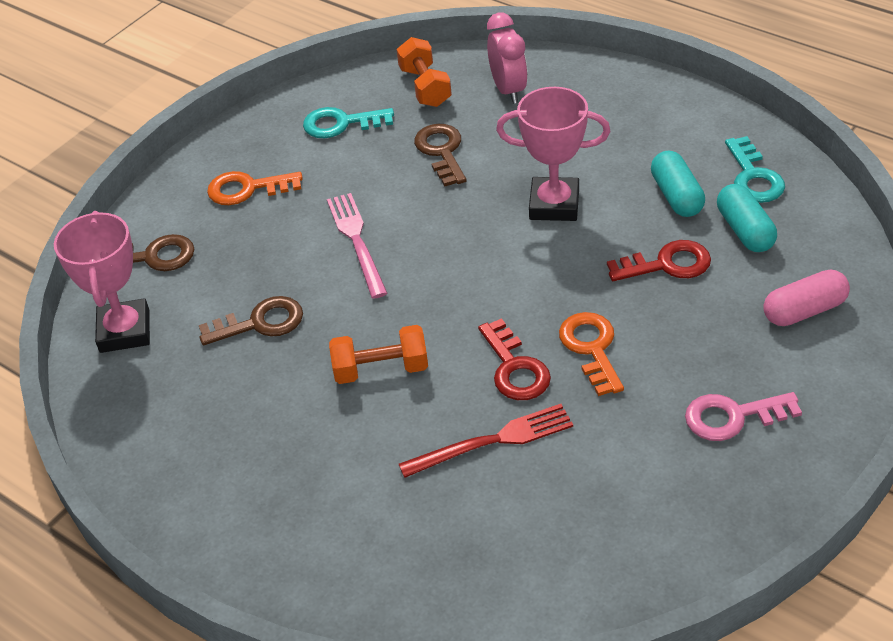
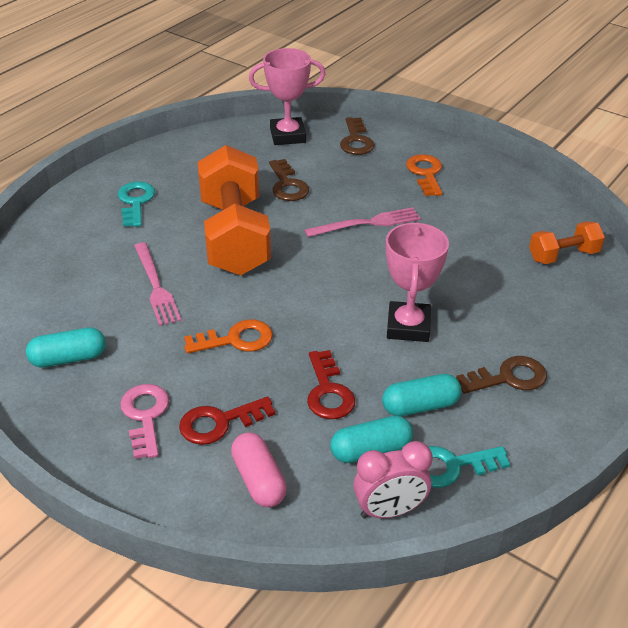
camera: 85 degrees right, 5 degrees down
(341, 124) = (507, 213): turquoise key -> turquoise key (135, 202)
(381, 369) = (234, 236): orange dumbbell -> orange dumbbell, size x2.06
(441, 151) = (475, 264): brown key -> brown key (508, 378)
(492, 441) = (155, 286): red fork -> pink fork
(508, 90) = (567, 304): pink clock -> pink clock (389, 510)
(515, 368) = (223, 298): red key -> red key (219, 422)
(646, 512) = (68, 358): none -> turquoise capsule

